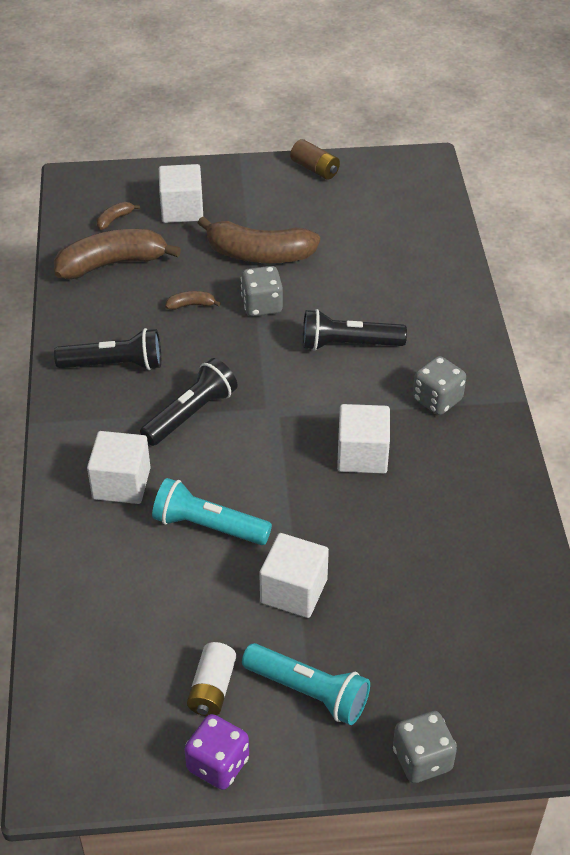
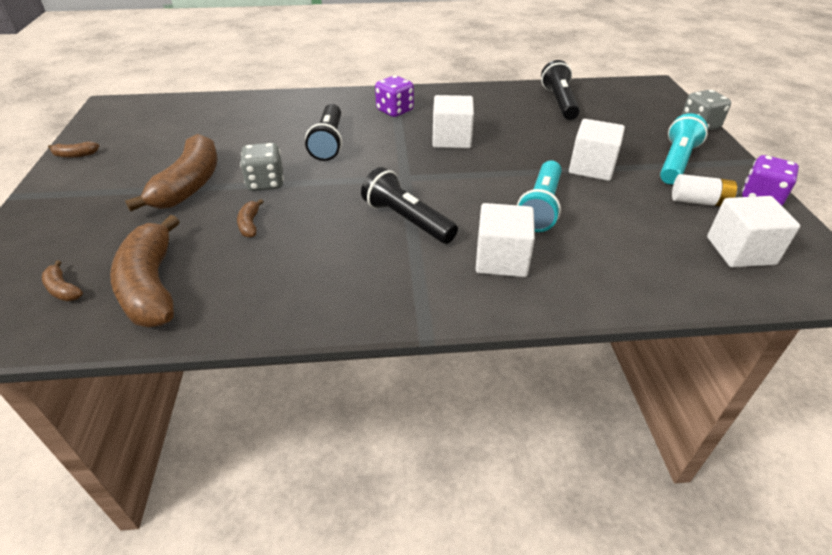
camera: 90 degrees left, 5 degrees down
(114, 365) = (330, 274): black flashlight -> black flashlight (559, 102)
(182, 210) = (81, 235): white cube -> white cube (740, 251)
(315, 169) = (75, 155): brown battery -> brown banana
(437, 400) = (395, 111): grey dice -> purple dice

